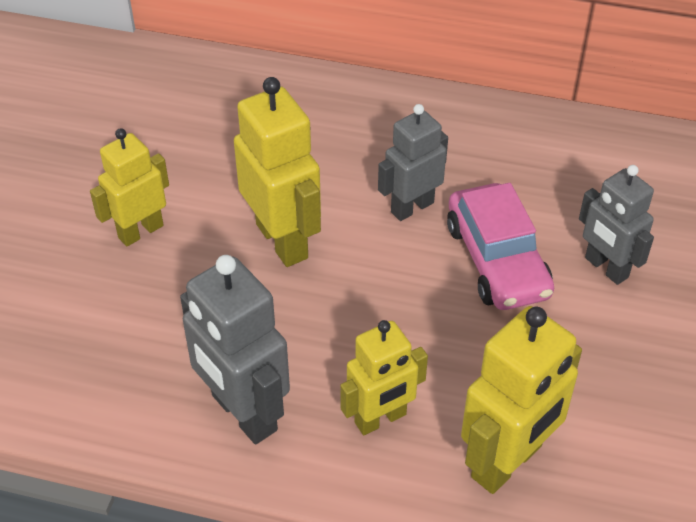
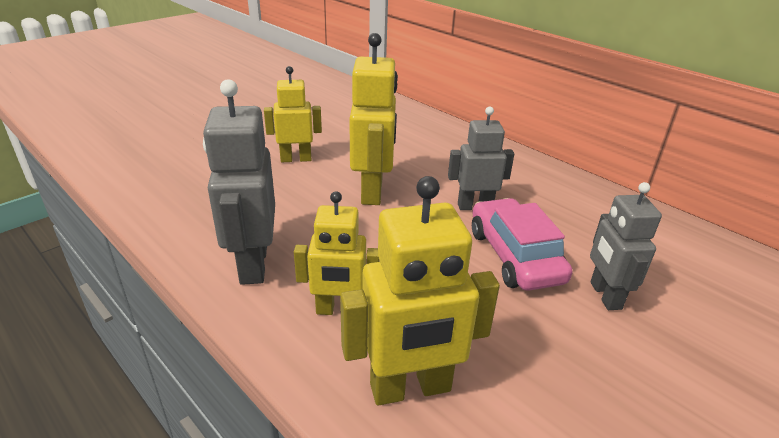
camera: 30 degrees right, 15 degrees down
(497, 260) = (514, 256): pink car -> pink car turned 150 degrees clockwise

